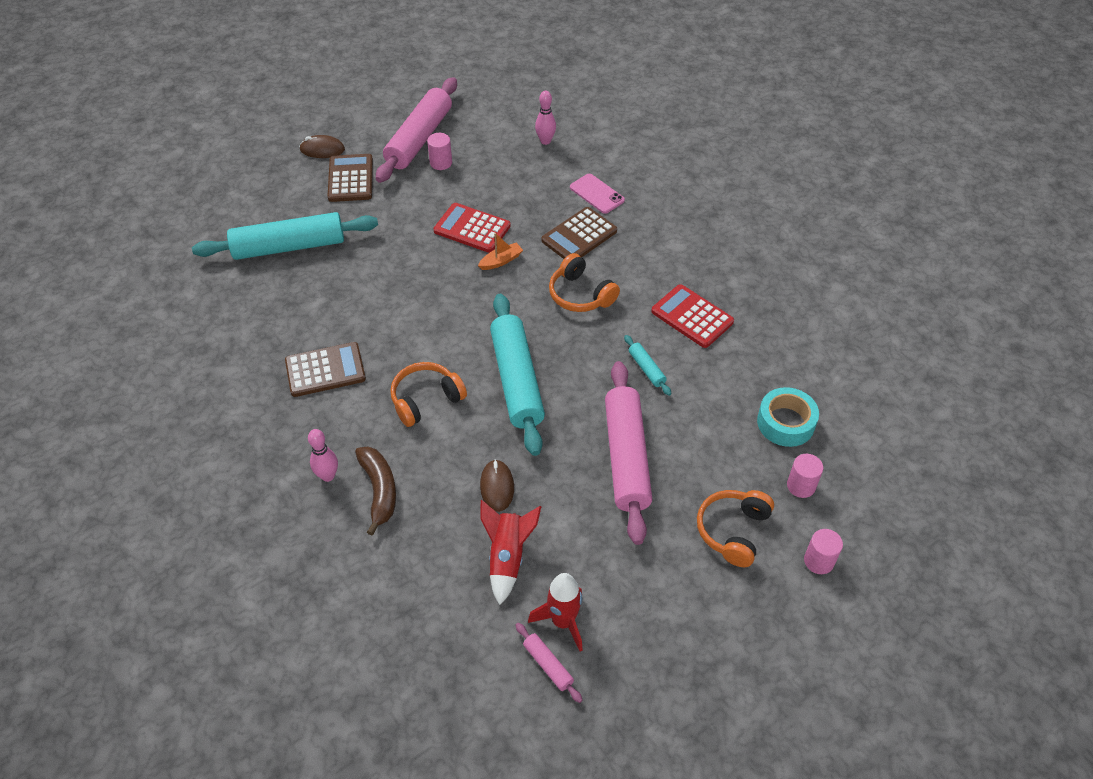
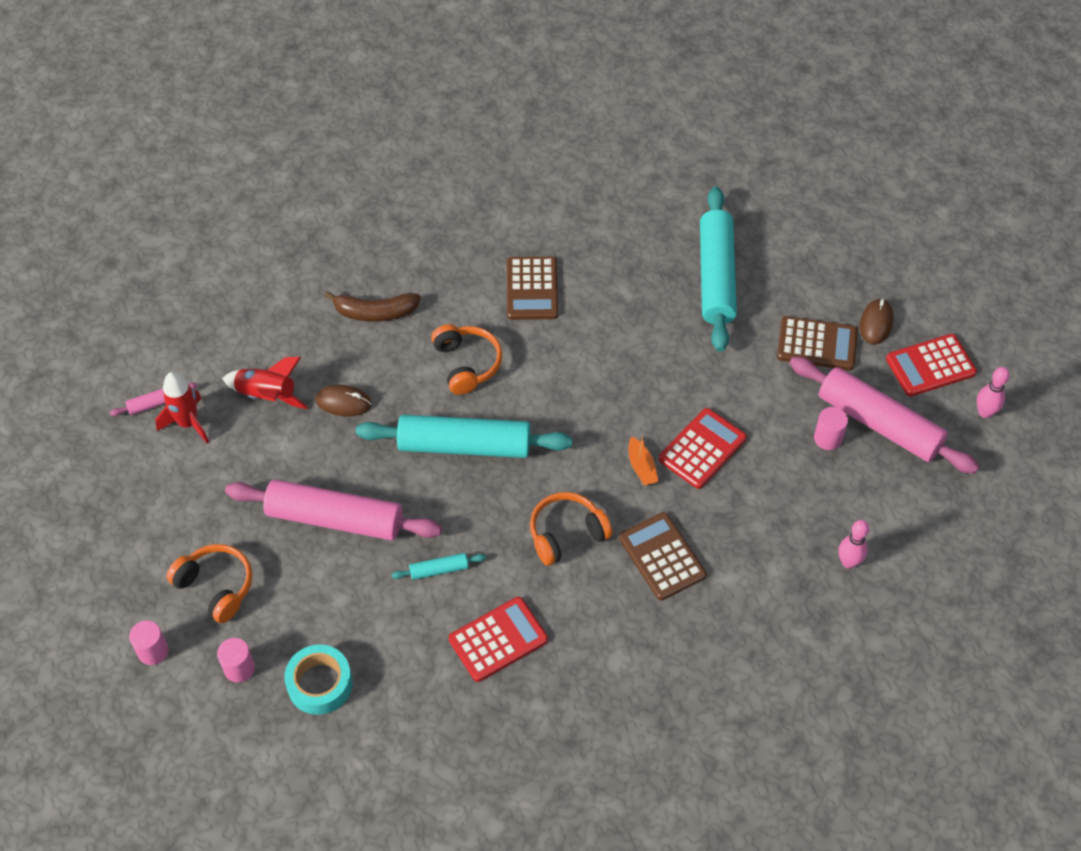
camera: 105 degrees right, 5 degrees up
(328, 476) = (406, 277): pink bowling pin -> pink bowling pin (985, 412)
(358, 118) = (930, 366): none -> red calculator
(597, 194) = (732, 595): pink phone -> none

